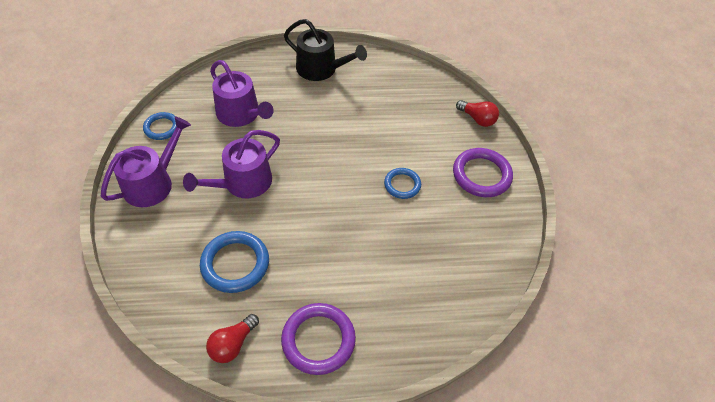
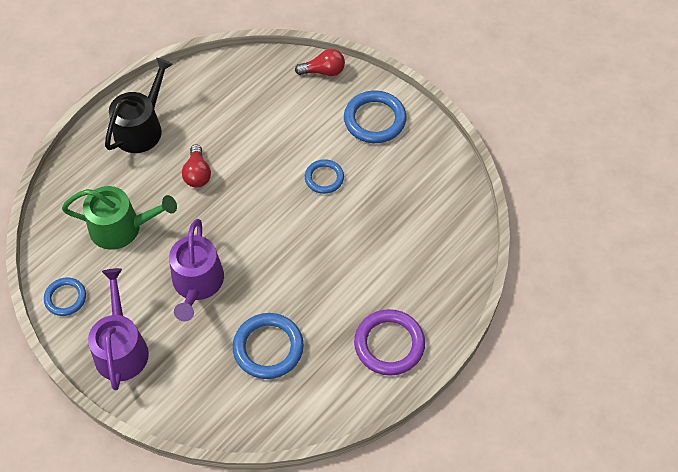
camera: 40 degrees left, 5 degrees up
(232, 344) = (334, 401): red light bulb -> red light bulb (197, 174)
(241, 114) = (121, 228): purple watering can -> green watering can
(321, 69) = (141, 128): black watering can -> black watering can turned 45 degrees counterclockwise
(481, 175) = (374, 120): purple ring -> blue ring

